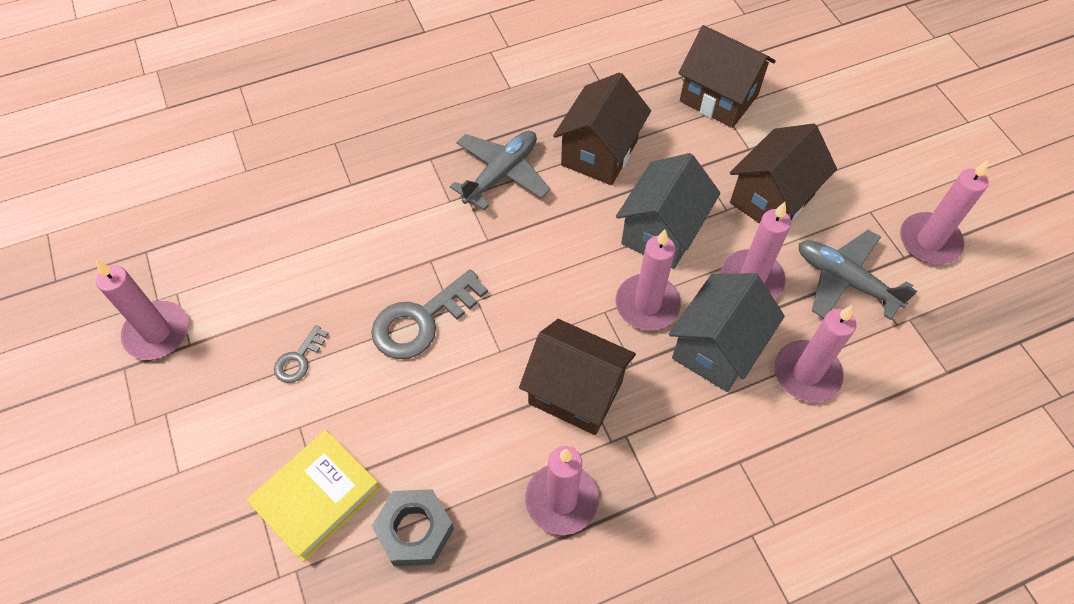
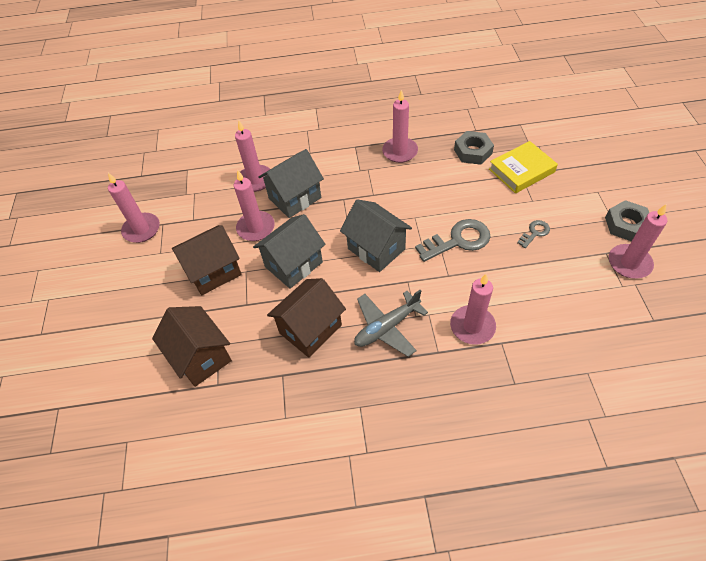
camera: 160 degrees left, 5 degrees down
(144, 405) = (626, 225): none -> grey nut
(547, 281) = (376, 249): none -> grey house
(575, 392) = (378, 191): brown house -> none
(647, 304) = (322, 225): pink candle -> pink candle (472, 326)
(845, 280) = (204, 218): grey plane -> none

